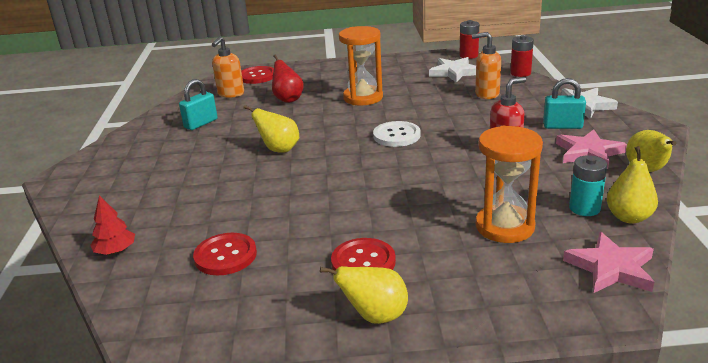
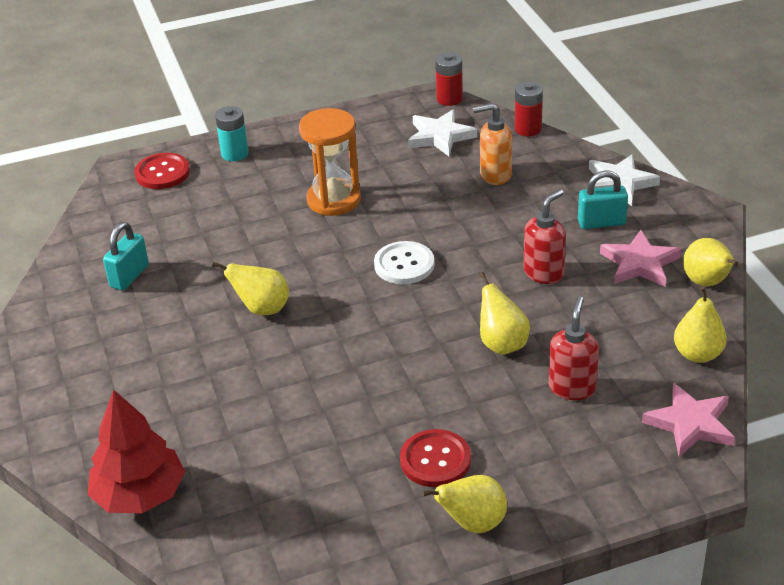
camera: 15 degrees left, 10 degrees up
(116, 251) = (140, 495): red tree -> red tree, size x1.87
(225, 256) = (276, 479): red button -> none
(230, 94) = (141, 214): orange soap dispenser -> none
(288, 99) = (230, 215): red pear -> none
(454, 190) = (502, 344): none -> yellow pear
(504, 226) = (572, 388): orange hourglass -> red soap dispenser
(584, 208) = (650, 349): turquoise battery -> turquoise battery (235, 154)

